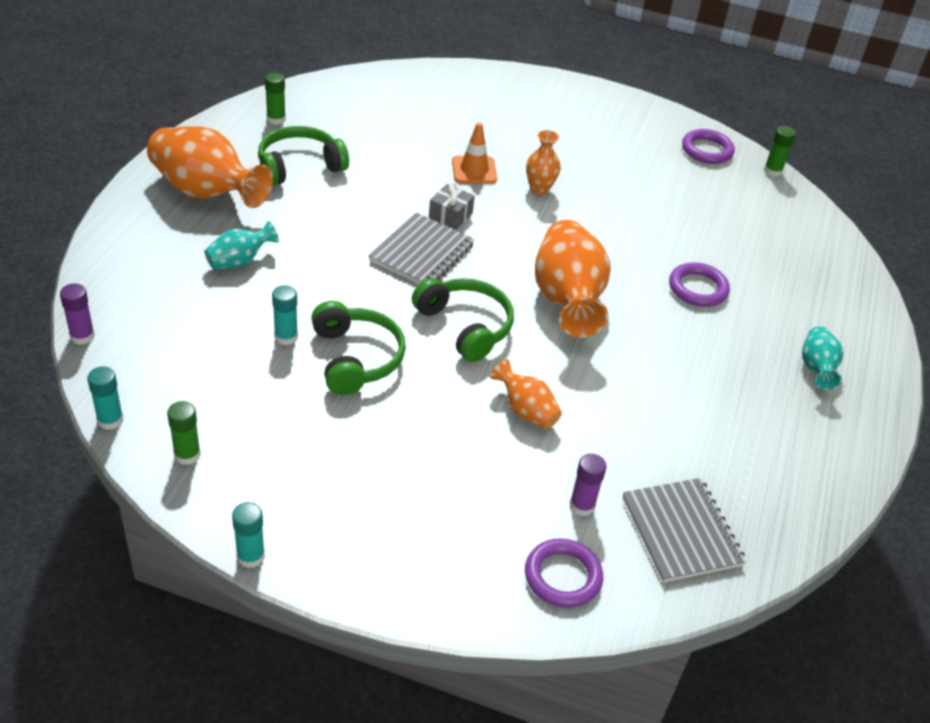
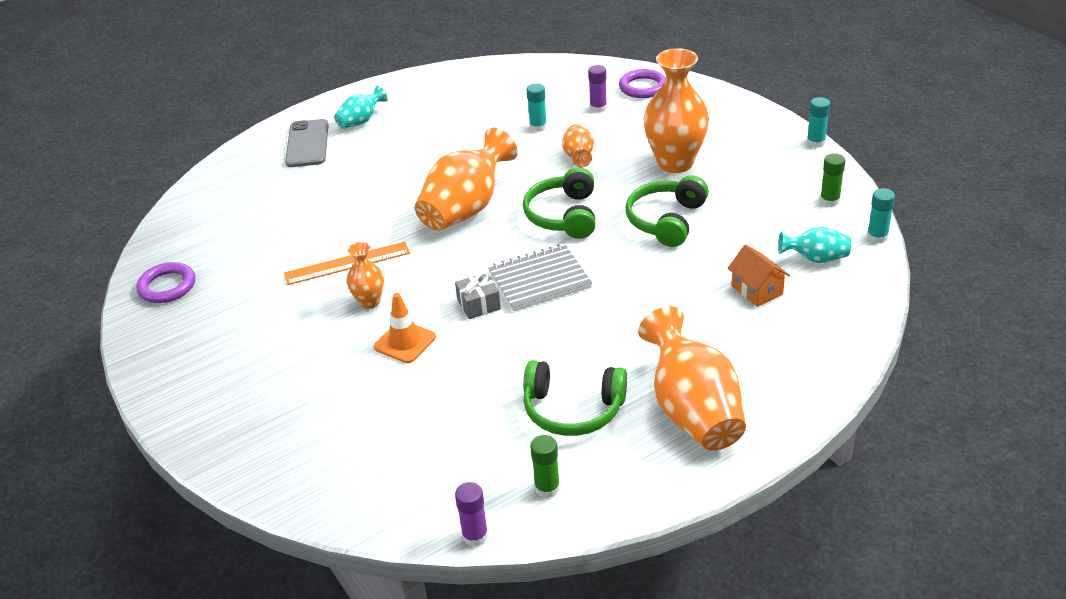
camera: 135 degrees left, 5 degrees down
(82, 336) = (879, 304): purple glue stick -> purple glue stick (475, 536)
(212, 310) = (757, 290): none -> orange house
(239, 261) = (706, 325): turquoise vase -> turquoise vase (815, 259)
(286, 337) = (709, 251): turquoise glue stick -> turquoise glue stick (538, 127)
(408, 445) = (675, 163): none -> orange vase
(601, 212) = (347, 263): none -> orange ruler
(681, 531) = (556, 84): grey notebook -> none
(698, 288) = (360, 185): purple ring -> none
(772, 171) = (148, 248): green glue stick -> none
(821, 317) = (307, 144): none -> grey phone

